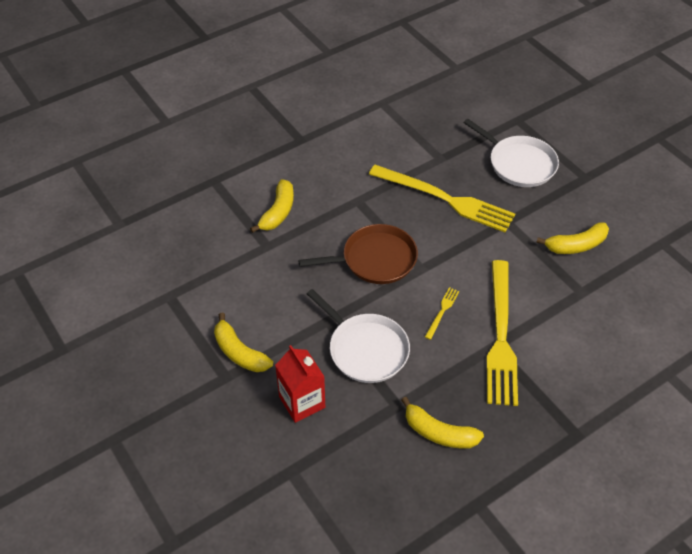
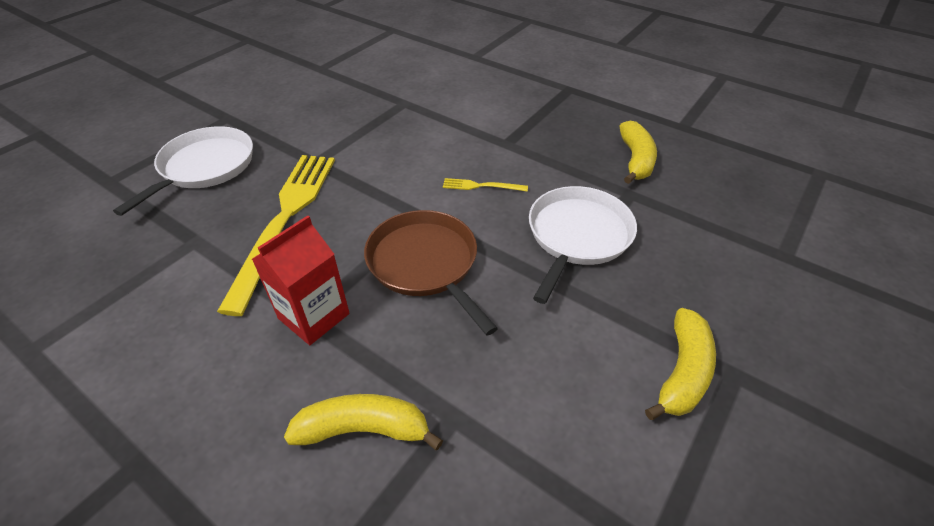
camera: 110 degrees left, 5 degrees down
(302, 402) = (695, 273): red carton -> red carton (314, 316)
(500, 336) = (490, 141): yellow fork -> none
(576, 245) = (339, 112): yellow banana -> none

